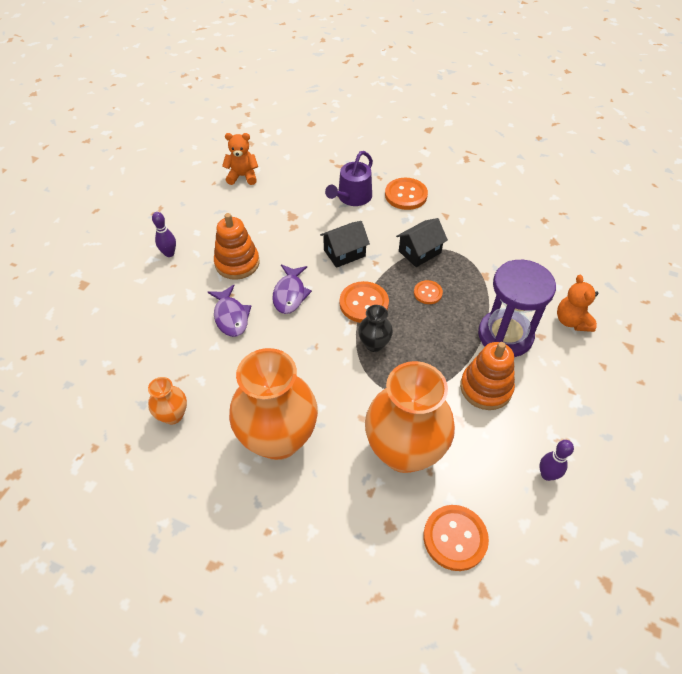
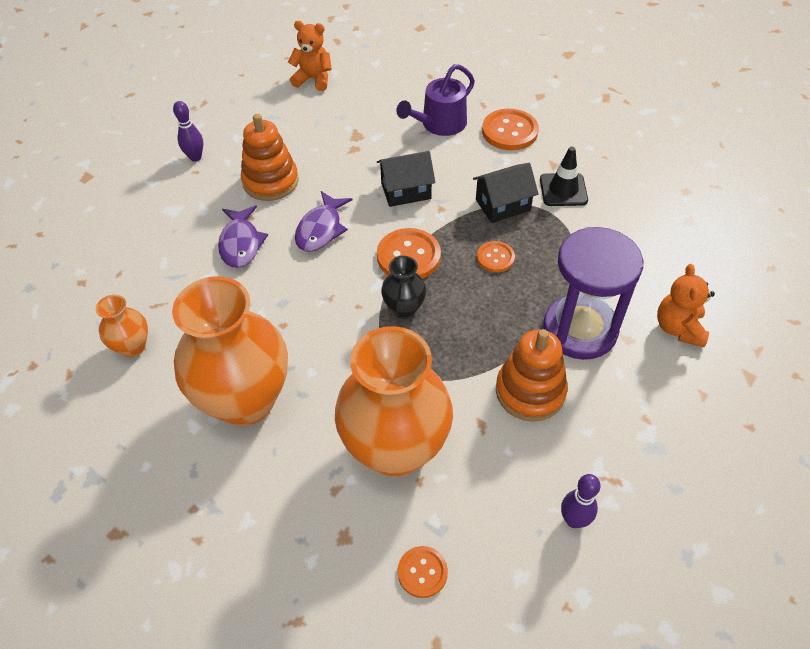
camera: 15 degrees right, 0 degrees up
(455, 538) = (422, 572): orange button -> orange button, size x0.59
(459, 233) = (563, 190): none -> black traffic cone

